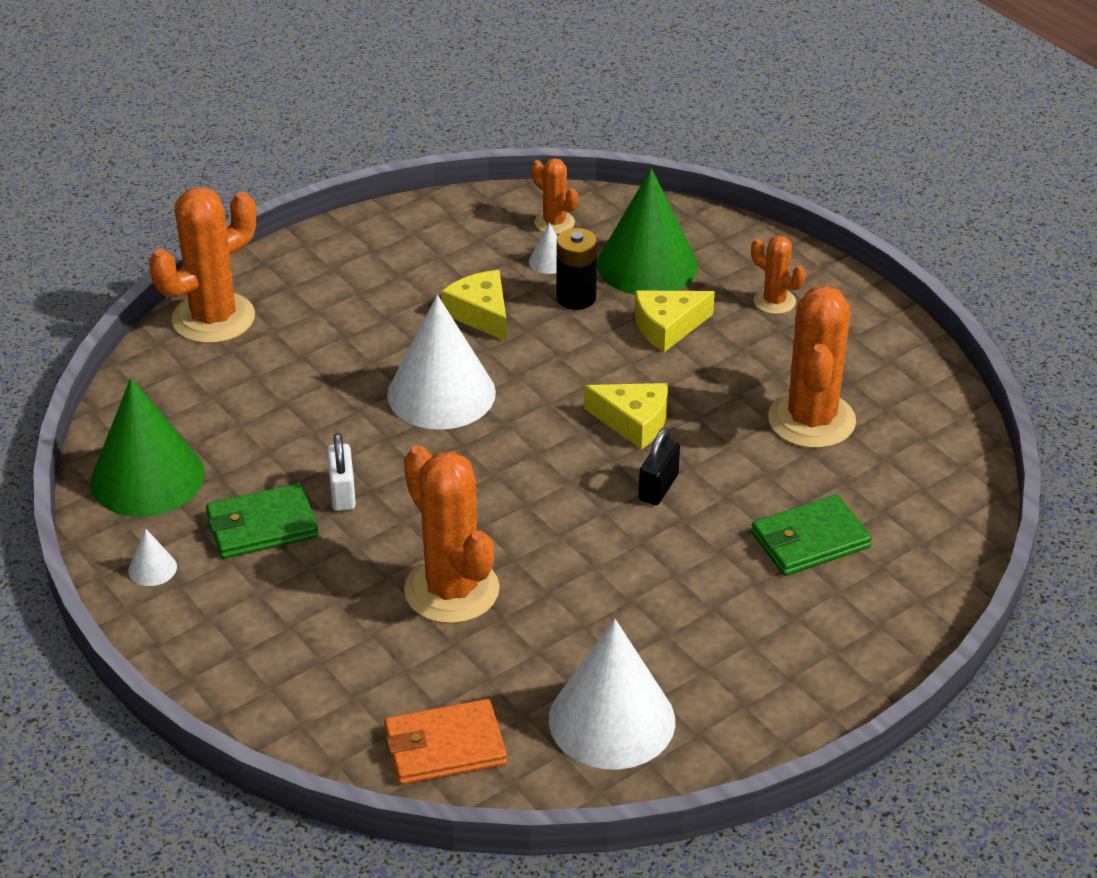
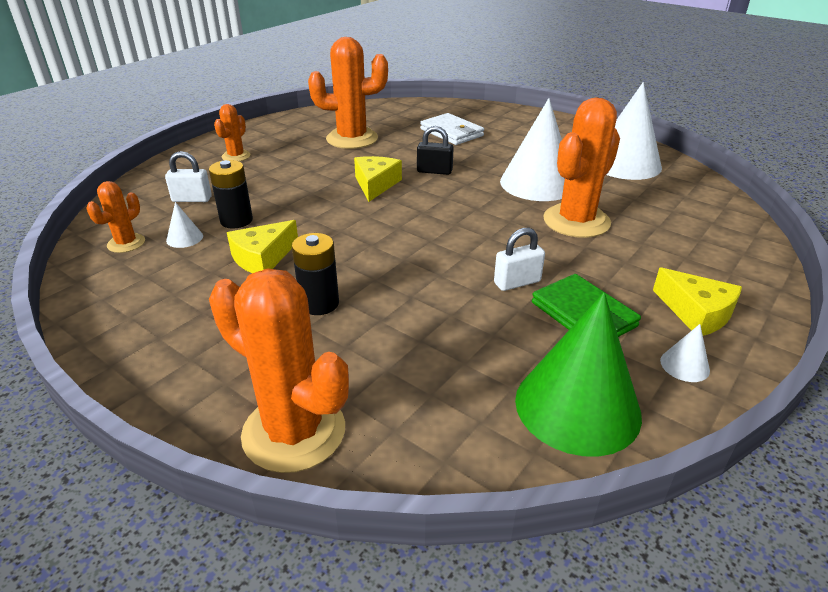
camera: 105 degrees left, 5 degrees down
(375, 346) = (319, 303): none -> black battery
(441, 393) = (374, 259): white cone -> white cone (537, 183)
(444, 747) = (699, 204): orange wallet -> none
(647, 264) = (192, 199): green cone -> white padlock
(667, 327) = (269, 185): yellow cheese -> yellow cheese (696, 313)
(810, 540) = (451, 132): green wallet -> white wallet

